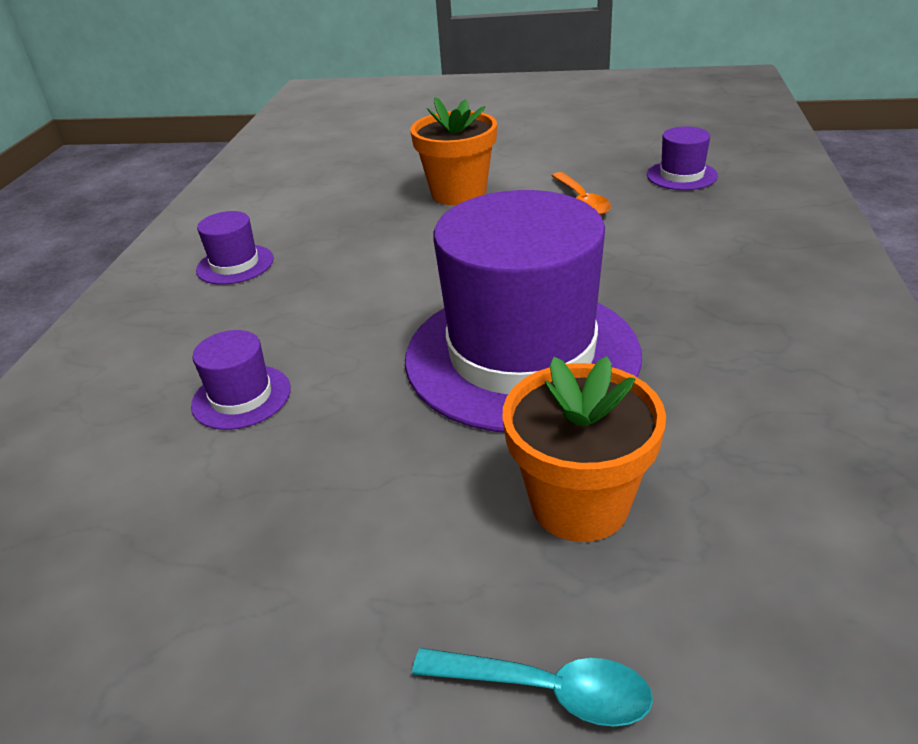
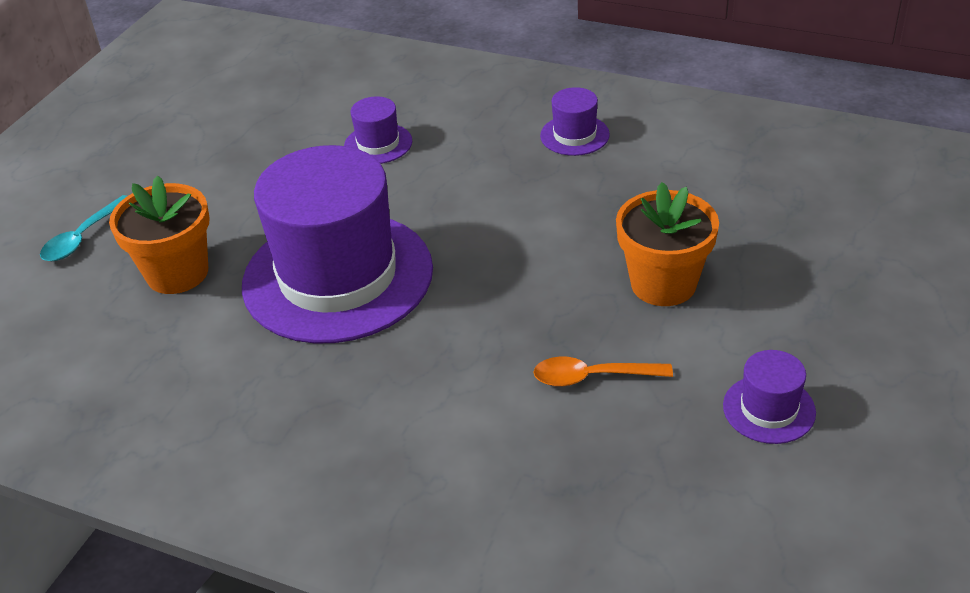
camera: 105 degrees right, 5 degrees up
(681, 175) = (624, 491): purple hat -> purple hat (769, 409)

